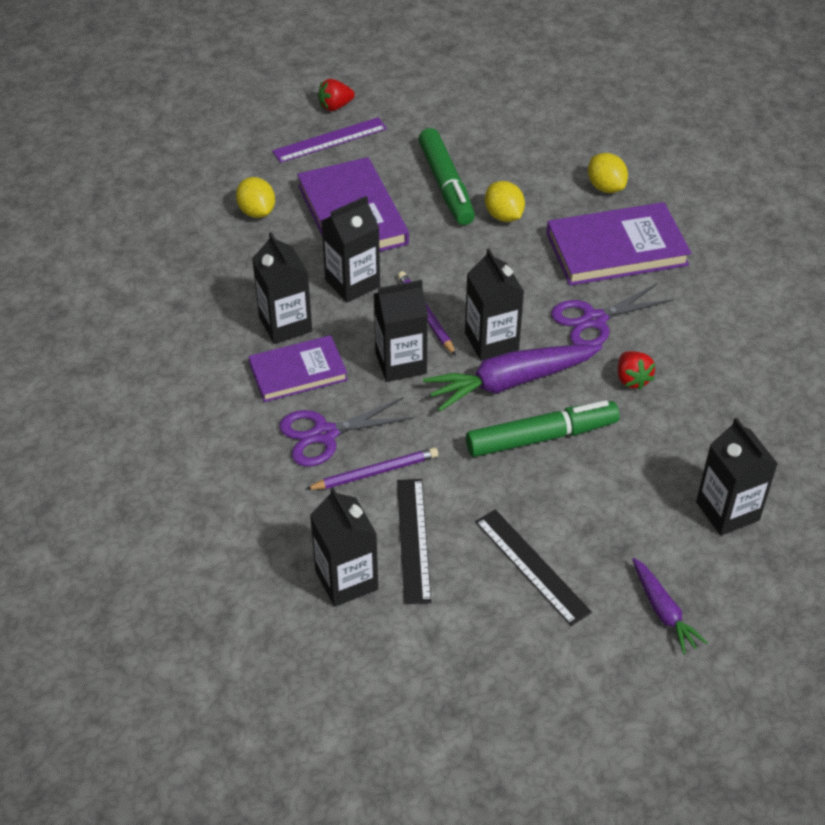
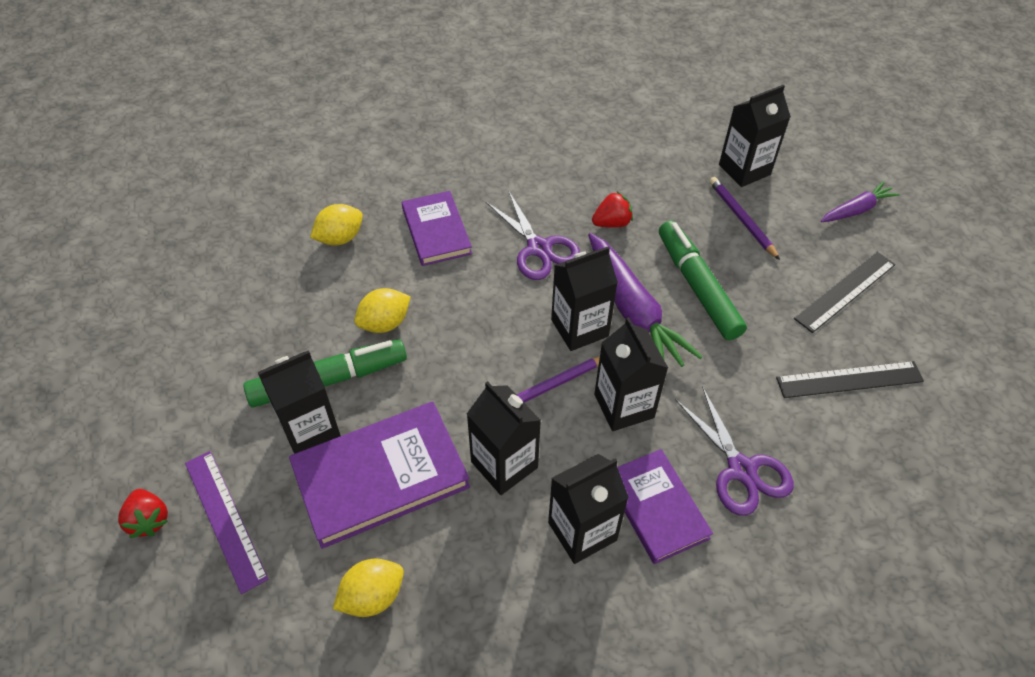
camera: 95 degrees left, 5 degrees up
(346, 580) = (916, 431): black carton -> black carton (310, 430)
(375, 472) = (779, 418): purple pencil -> purple pencil (742, 219)
(616, 249) = (436, 231): purple book -> purple book, size x0.64

